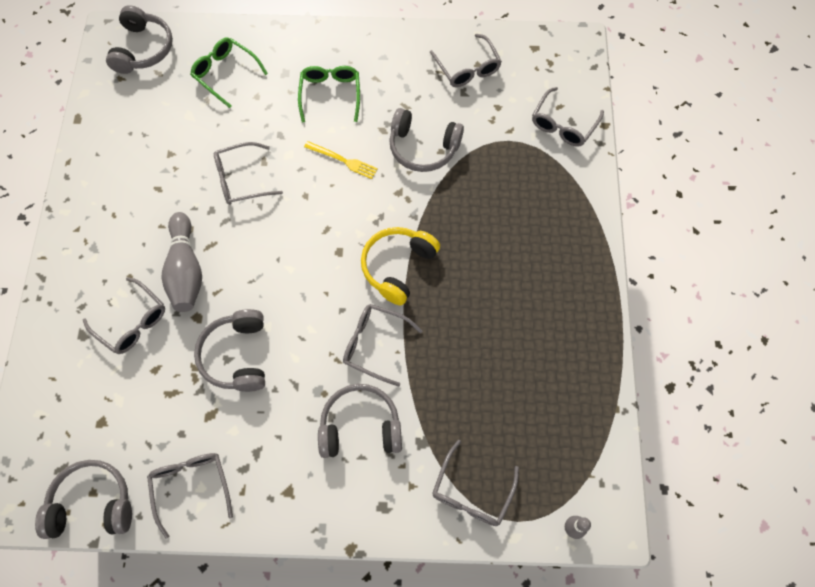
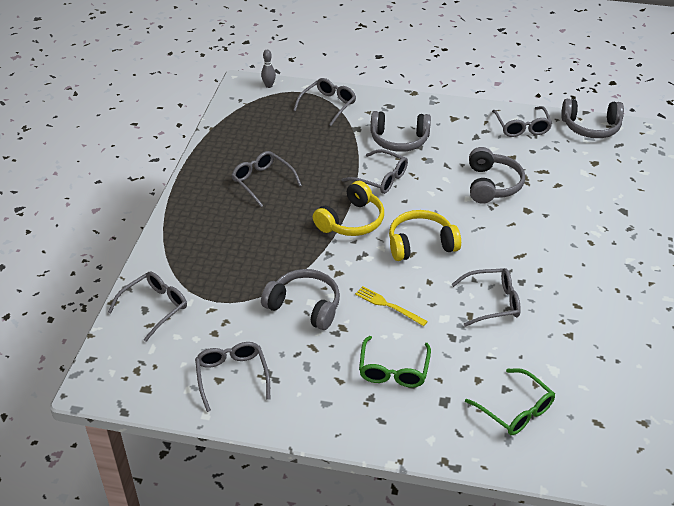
camera: 170 degrees left, 25 degrees down
(132, 322) = (582, 213): grey glasses -> grey glasses (262, 182)
(143, 49) = (622, 455): grey headphones -> none
(186, 270) = (540, 241): grey bowling pin -> none
(317, 244) = (421, 244): none -> yellow headphones

